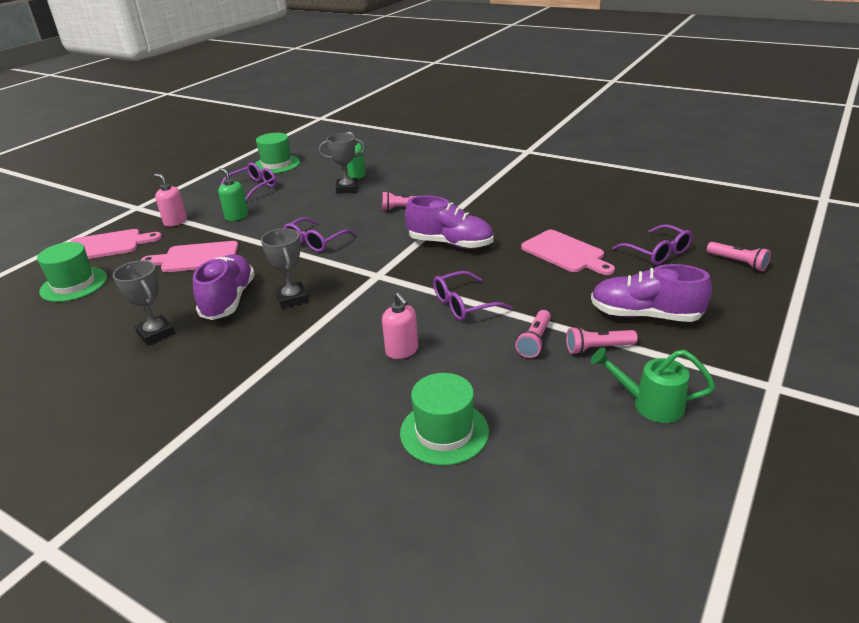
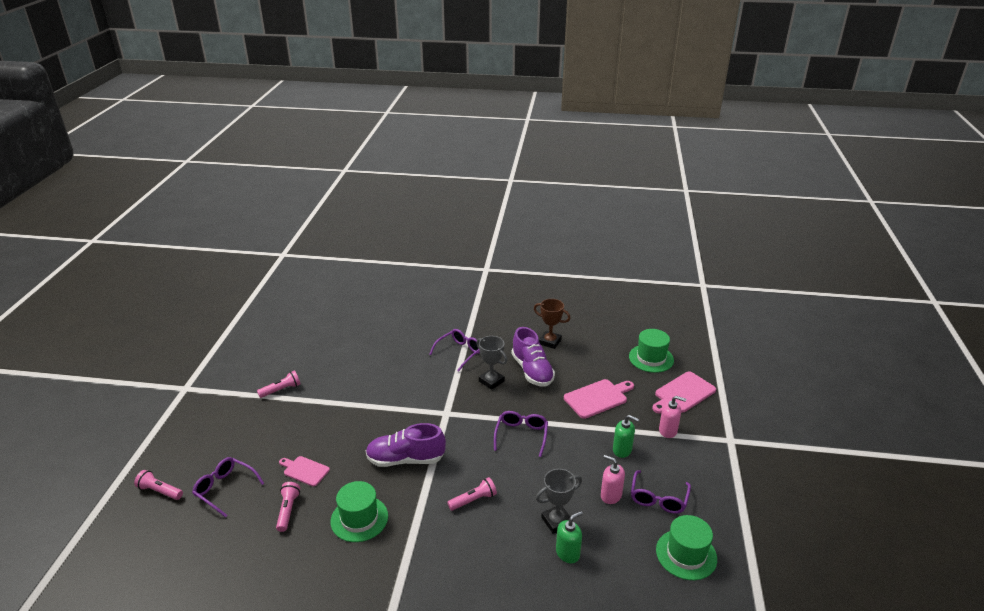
camera: 155 degrees right, 0 degrees up
(156, 333) = (550, 342): grey trophy -> brown trophy
(402, 351) = (397, 363): pink soap dispenser -> pink soap dispenser (610, 495)
(444, 432) = (357, 331): green hat -> green hat (359, 518)
(463, 305) = (372, 402): purple glasses -> purple glasses (460, 352)
(534, 341) = (320, 386): pink flashlight -> pink flashlight (288, 510)
(565, 253) = (304, 470): pink cutting board -> pink cutting board, size x0.64
(645, 315) = (248, 420): purple shoe -> none
(649, 404) = (256, 364): green watering can -> none

